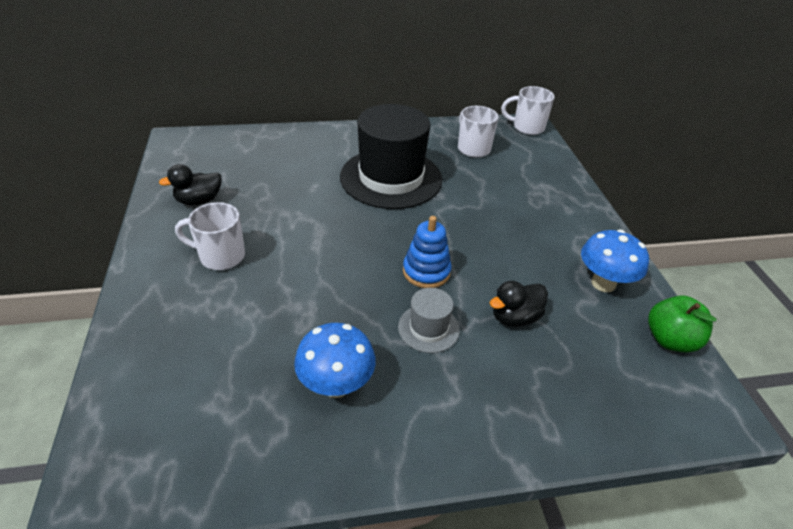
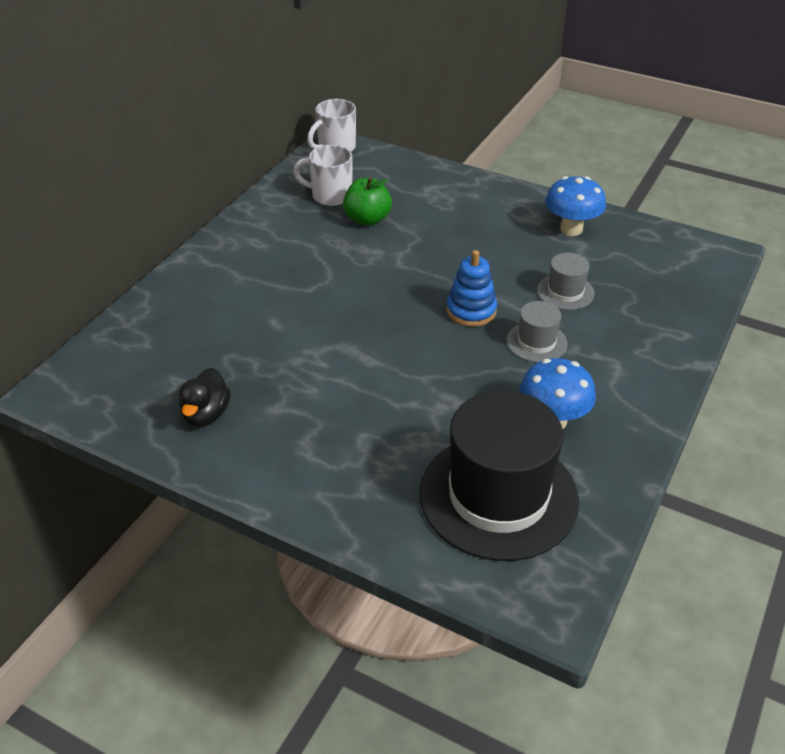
camera: 50 degrees left, 0 degrees up
(220, 256) = (320, 430): white mug -> none
(391, 178) = (318, 267): black hat -> black hat (498, 496)
(514, 317) = (565, 292): black duck -> grey hat
(670, 340) = (649, 234): green apple -> green apple (367, 219)

